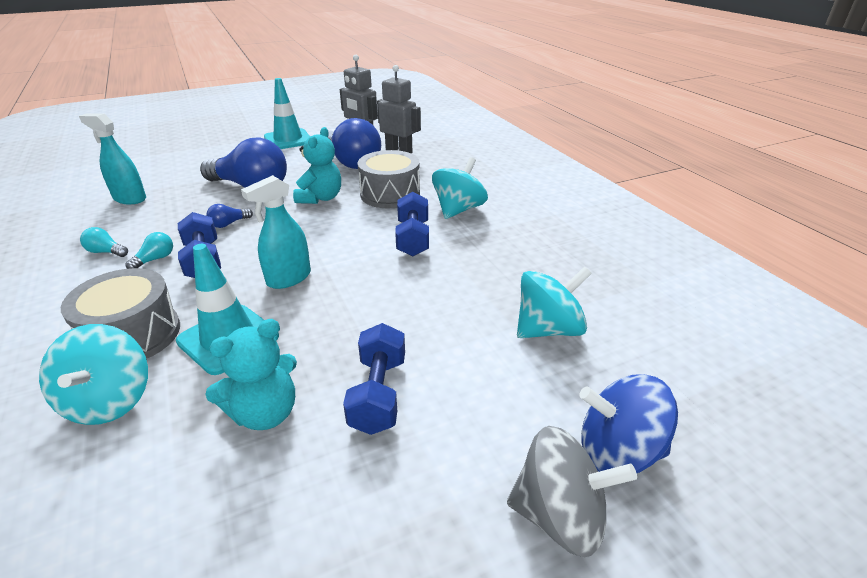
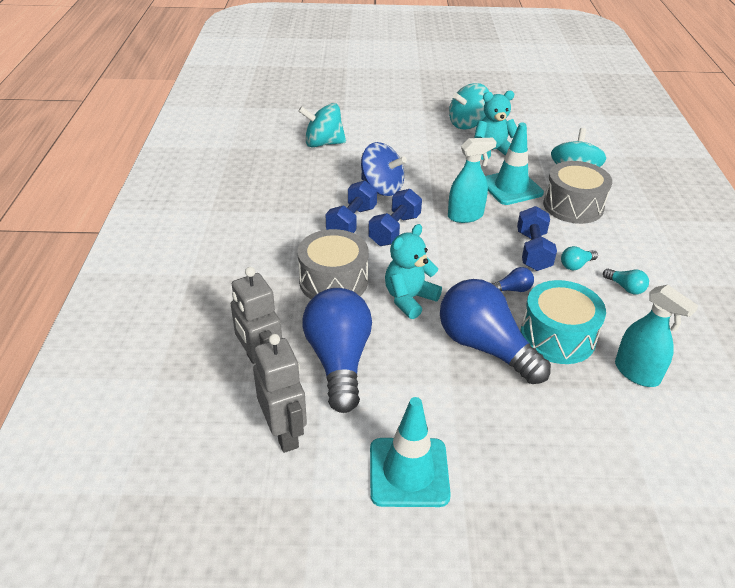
camera: 155 degrees left, 5 degrees up
(190, 204) = (557, 336): none -> turquoise drum
(378, 394) = (434, 143): blue dumbbell -> blue dumbbell (394, 230)
(458, 210) = (286, 239): turquoise spinning top -> turquoise spinning top (467, 124)
(559, 515) = (388, 99): grey spinning top -> none
(617, 451) = (348, 104): blue spinning top -> blue spinning top (382, 188)

